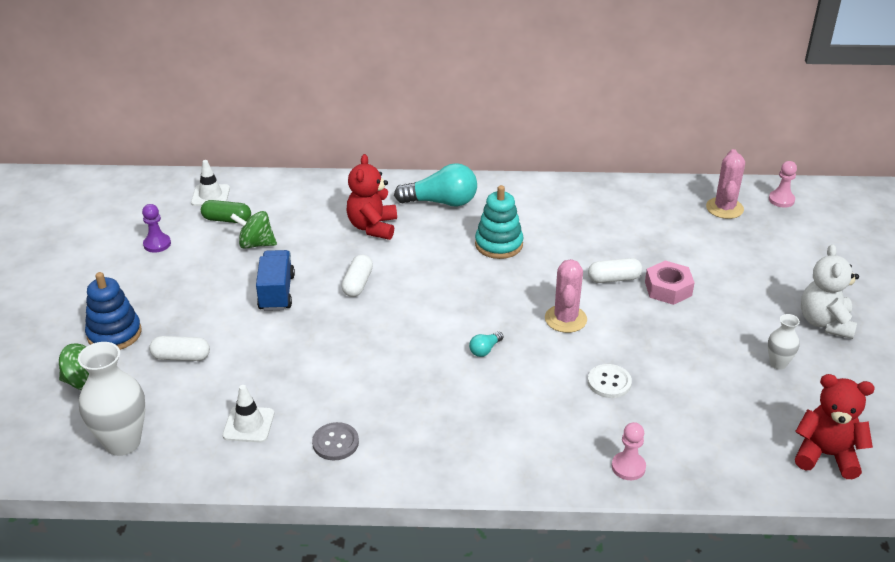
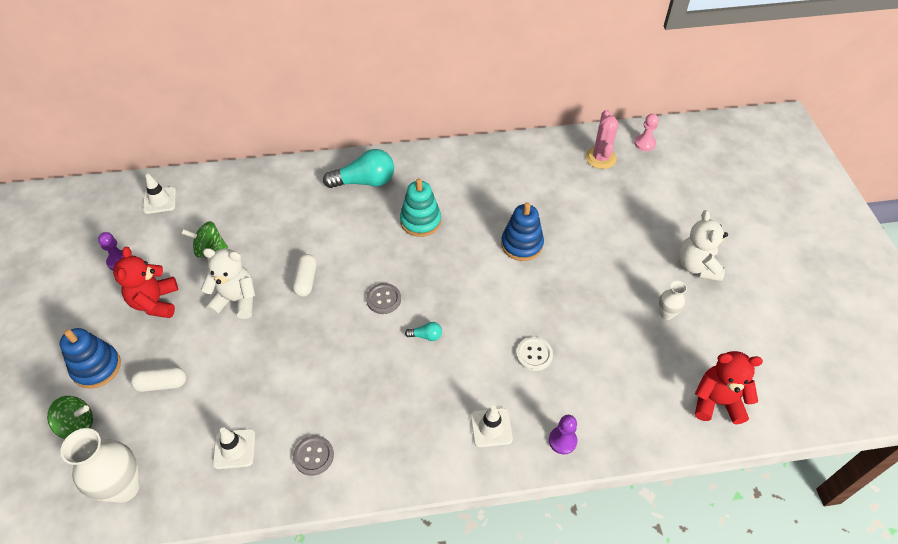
camera: 10 degrees left, 15 degrees up
(227, 219) = (179, 225): green capsule -> none
(276, 292) = (236, 300): blue truck -> white teddy bear
(373, 227) = (309, 217): red teddy bear -> red teddy bear (155, 302)
(442, 311) = (383, 299): none -> grey button
(485, 350) = (426, 336): turquoise light bulb -> turquoise light bulb turned 120 degrees counterclockwise
(545, 443) = (491, 427): none -> white traffic cone
(565, 319) = (488, 293): pink cactus -> none
(614, 279) = (522, 244): white capsule -> blue stacking toy
(628, 467) = (562, 441): pink pawn -> purple pawn
(668, 289) = (567, 249): pink nut -> none

